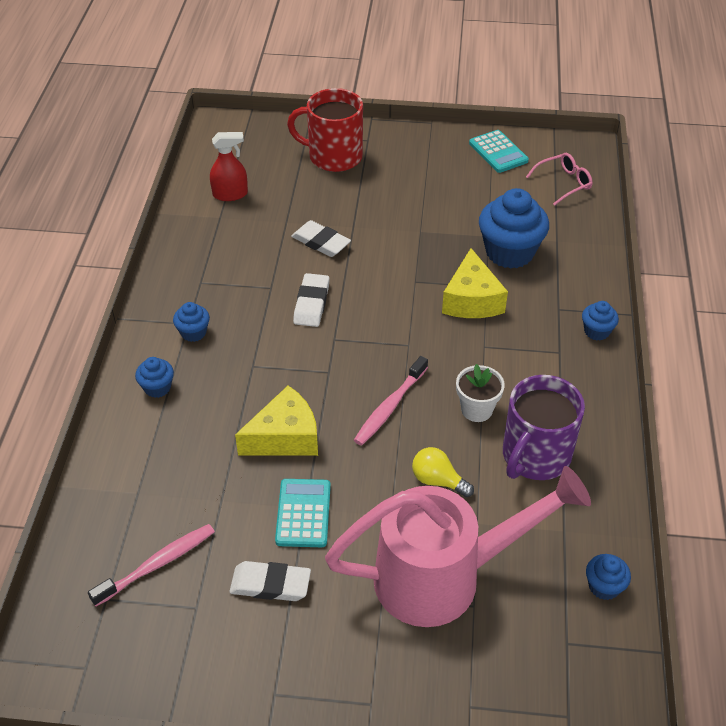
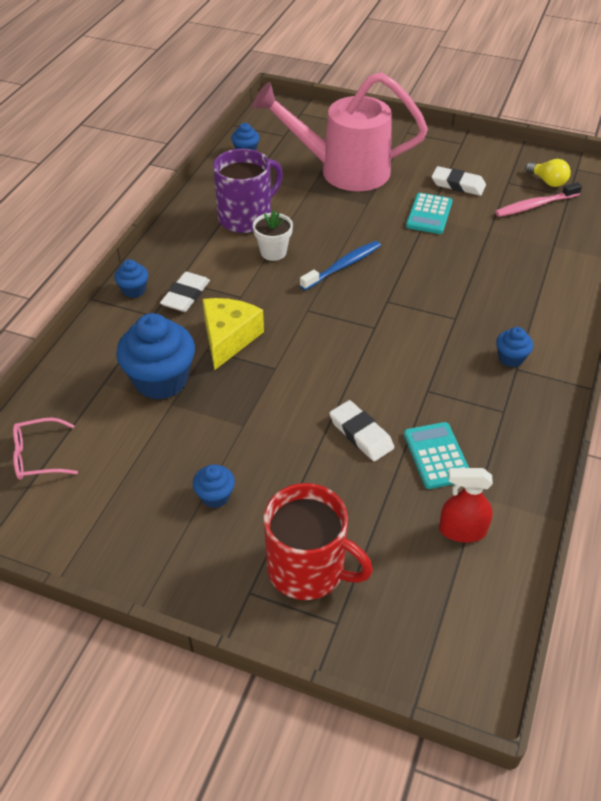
camera: 165 degrees left, 0 degrees up
(157, 387) = (543, 315): blue cupcake -> blue cupcake (215, 496)
(285, 437) = (434, 260): yellow cheese -> none
(311, 303) = (388, 365): white eraser -> white eraser (185, 295)
(390, 407) = (343, 266): pink toothbrush -> blue toothbrush
(438, 480) = (325, 216): yellow light bulb -> yellow light bulb (547, 181)
(498, 152) = (83, 525): turquoise calculator -> turquoise calculator (436, 456)

